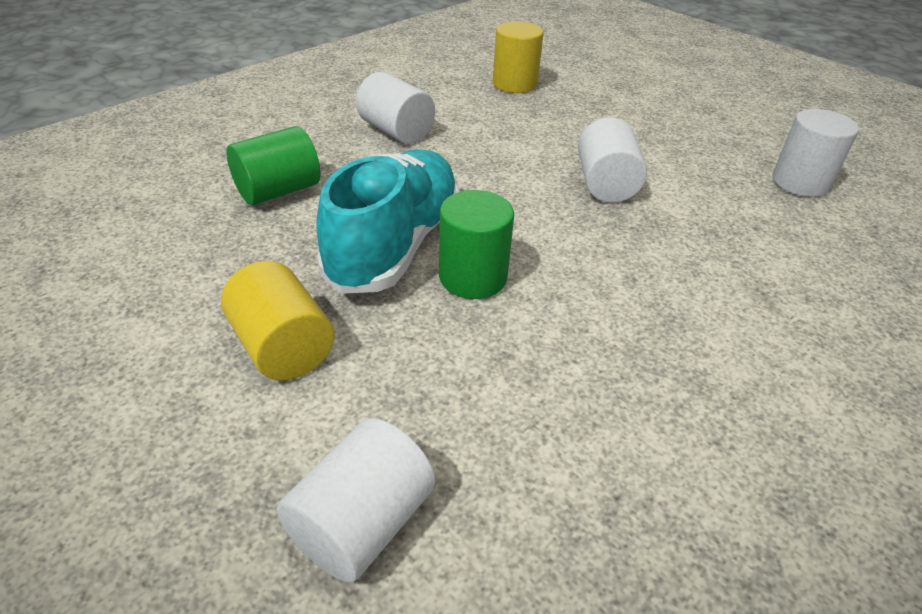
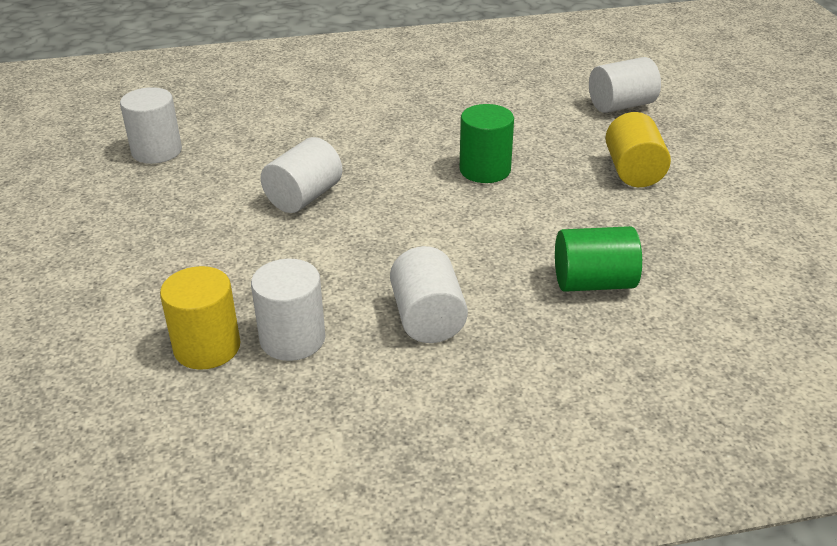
camera: 145 degrees left, 5 degrees down
(394, 245) = (522, 205): turquoise shoe -> none
(471, 99) = (292, 339): none -> white cylinder

